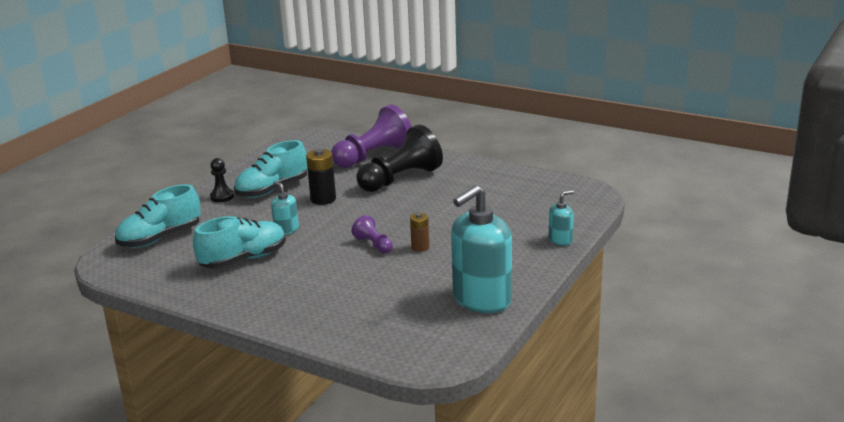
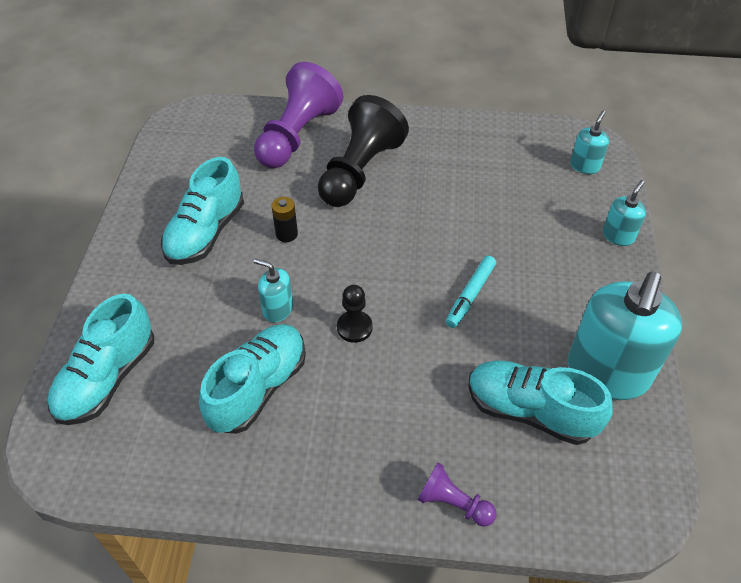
camera: 25 degrees left, 25 degrees up
(222, 197) = (144, 265): black pawn -> black pawn (354, 327)
(323, 199) = (286, 234): black battery -> black battery, size x0.64
(373, 245) = (410, 306): purple pawn -> purple pawn (453, 503)
(408, 304) = (530, 411): none -> turquoise shoe
(420, 247) = (470, 295): brown battery -> turquoise marker
(572, 203) = (584, 166): none -> turquoise soap dispenser

